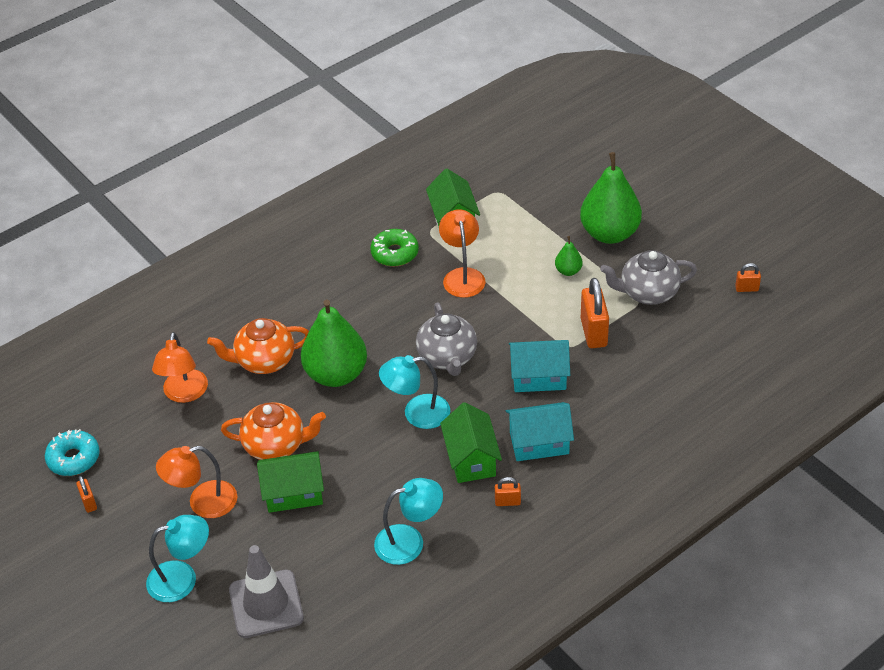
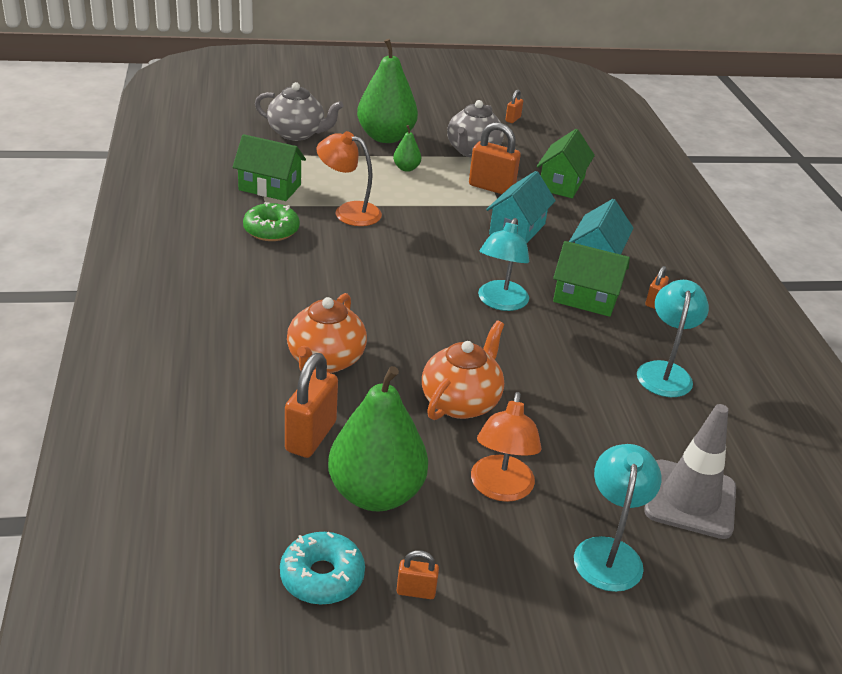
camera: 65 degrees left, 10 degrees down
(184, 394) = (311, 436): orange lamp -> orange padlock
(293, 493) = (541, 417): green house -> green house (561, 184)
(336, 374) = (397, 325): green pear -> green pear (376, 493)
(447, 357) = (444, 259): grey teapot -> grey teapot (297, 134)

